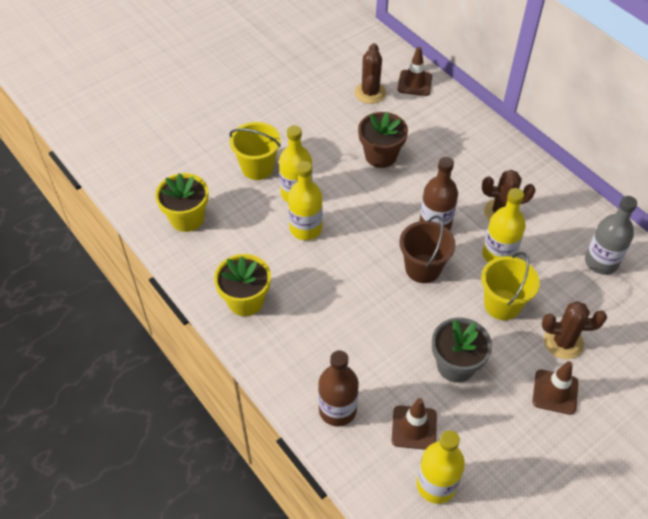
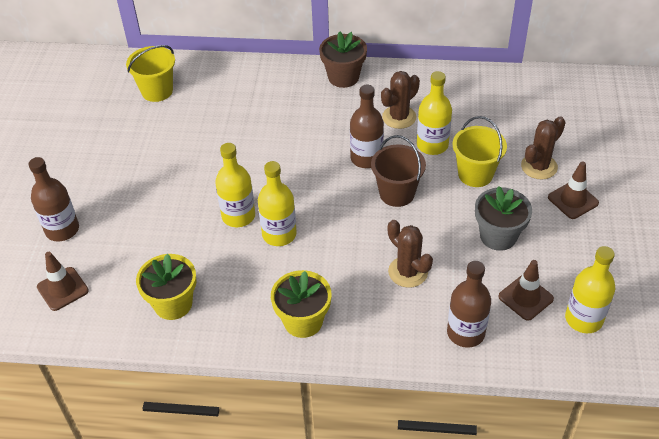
camera: 45 degrees left, 5 degrees down
(186, 115) = (62, 230): none -> brown bottle
(257, 167) = (181, 221): yellow bucket -> yellow bucket (157, 91)
(370, 93) = (198, 104): brown cactus -> brown cactus (408, 272)
(380, 156) = (266, 142): brown flower pot -> brown flower pot (343, 77)
(414, 83) = (224, 74): brown traffic cone -> brown traffic cone (62, 289)
(601, 262) = (497, 100): grey bottle -> none

